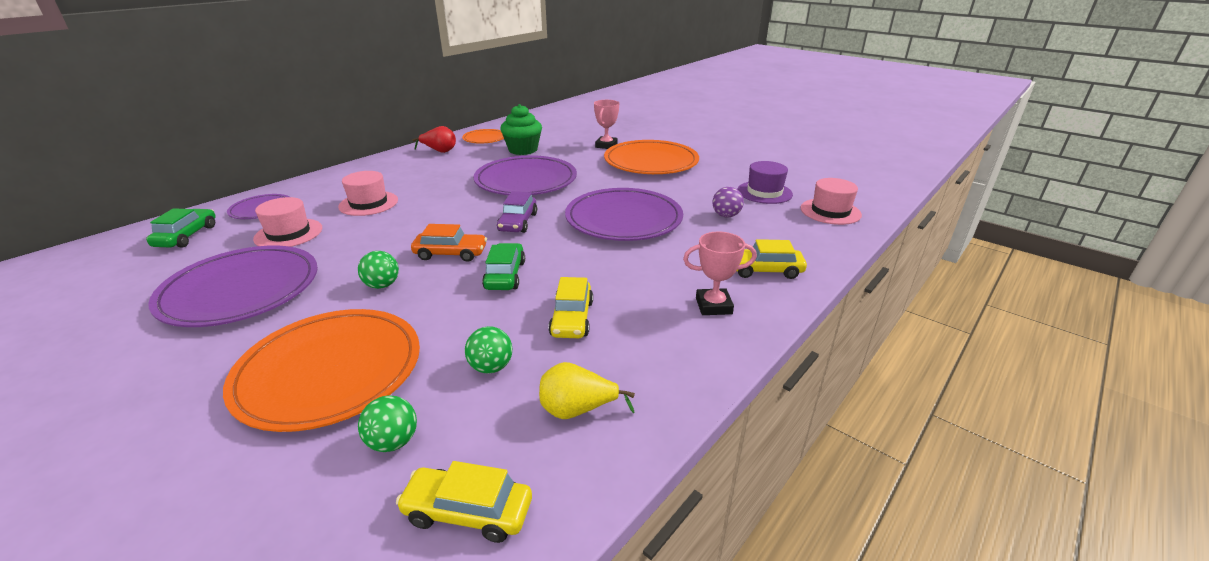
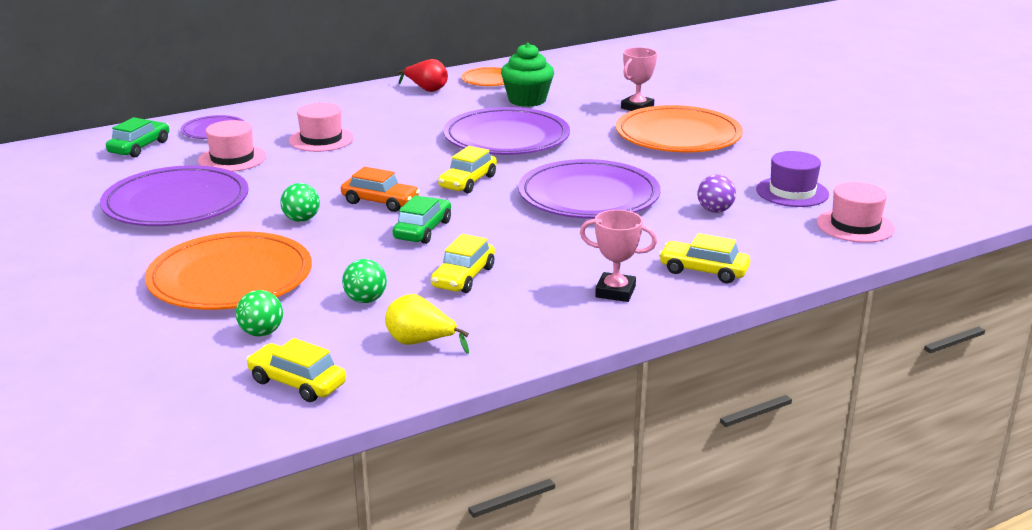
camera: 20 degrees right, 5 degrees down
(518, 222) = (468, 182): purple car -> yellow car

